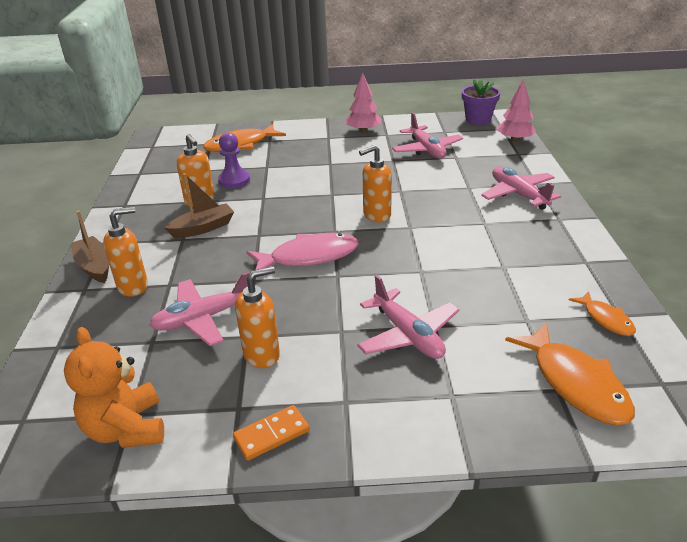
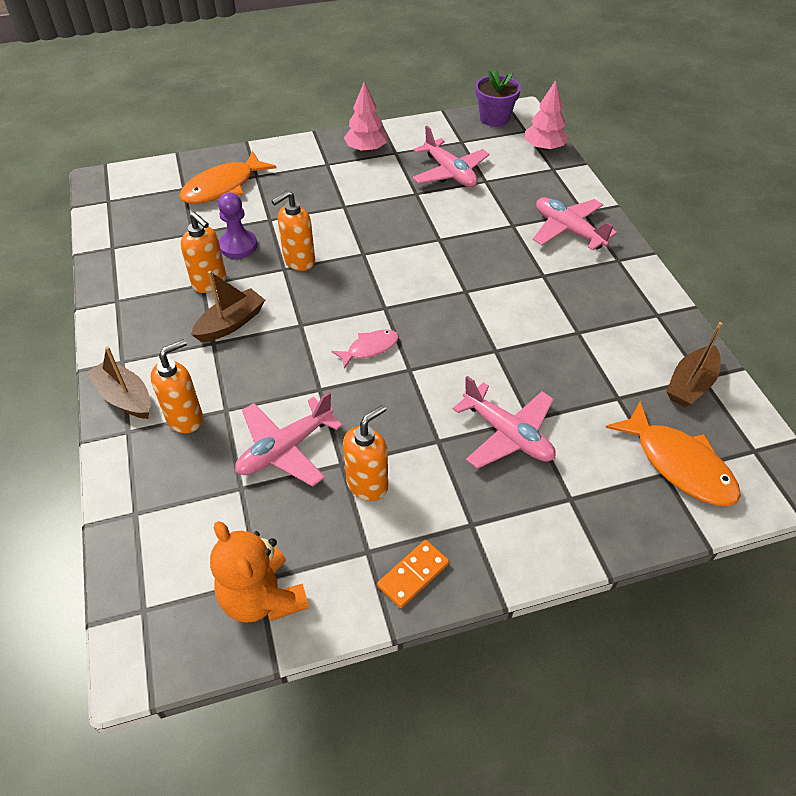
camera: 15 degrees left, 15 degrees up
(309, 257) = (370, 348): pink fish -> pink fish, size x0.55
(376, 215) = (424, 279): orange soap dispenser -> orange soap dispenser (299, 261)
(606, 319) = (690, 384): orange fish -> brown boat

